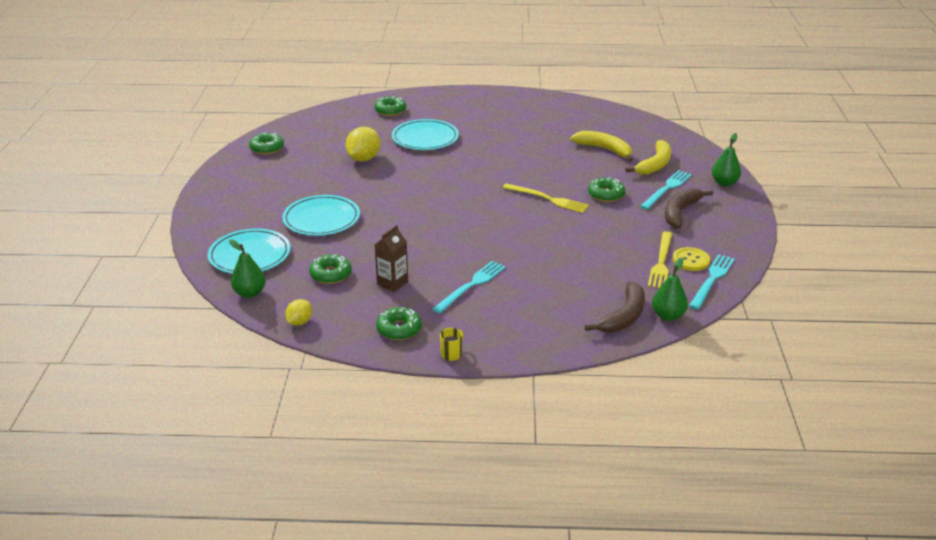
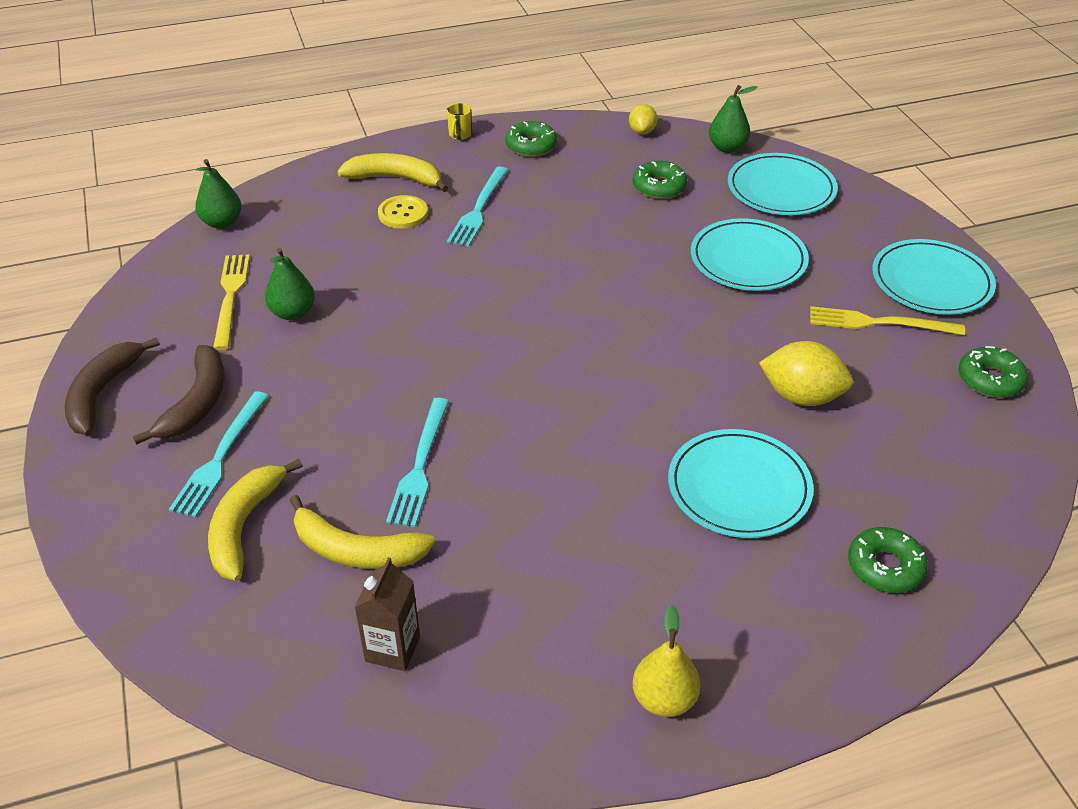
camera: 160 degrees right, 10 degrees up
(233, 188) = (931, 281): none -> turquoise plate
(363, 159) = (801, 396): yellow lemon -> yellow lemon turned 75 degrees counterclockwise
(392, 283) = (576, 192): brown carton -> brown carton (392, 649)
(502, 100) = (664, 699): none -> yellow pear
(523, 324) = (395, 178): none -> yellow banana
(547, 199) = (431, 379): yellow fork -> yellow fork (880, 323)
(606, 194) = (332, 414): green donut -> none
(624, 316) = (277, 210): brown banana -> brown banana (102, 393)
(691, 260) = (186, 310): yellow button -> yellow button (403, 213)
(712, 280) = (158, 284): turquoise fork -> turquoise fork (420, 465)
(724, 183) = (104, 504): green pear -> green pear (293, 313)

